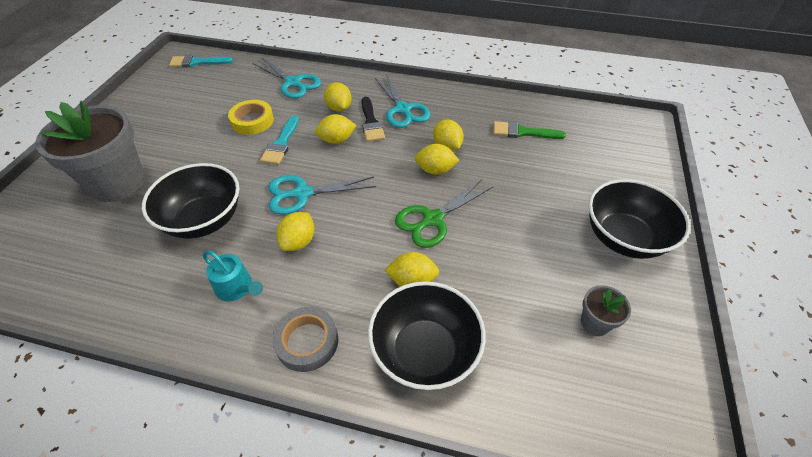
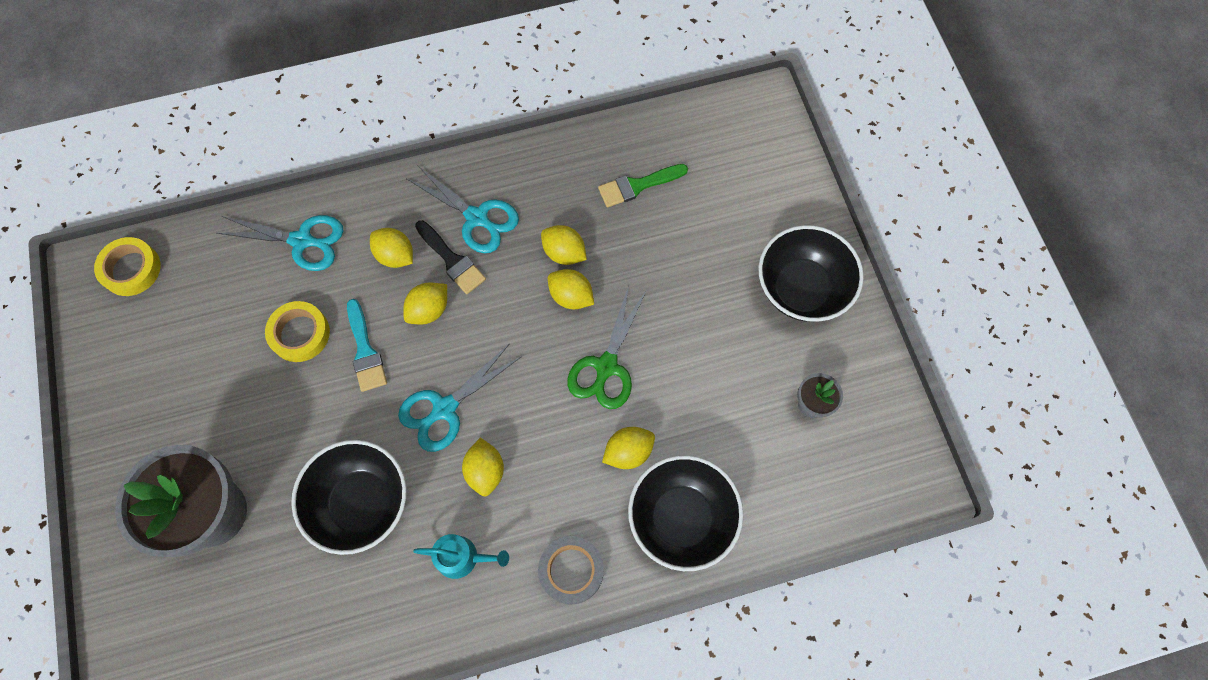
camera: 30 degrees left, 20 degrees up
(197, 62) = (131, 269): turquoise brush -> yellow tape
(435, 170) = (571, 296): yellow lemon -> yellow lemon turned 60 degrees clockwise

